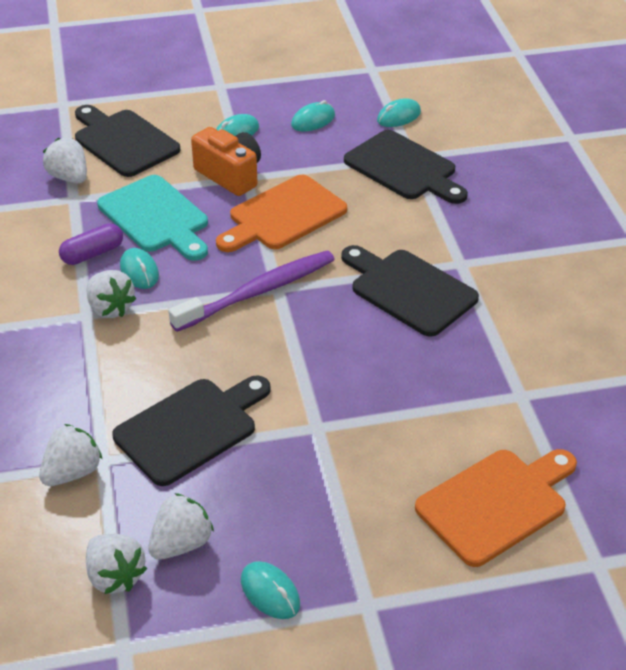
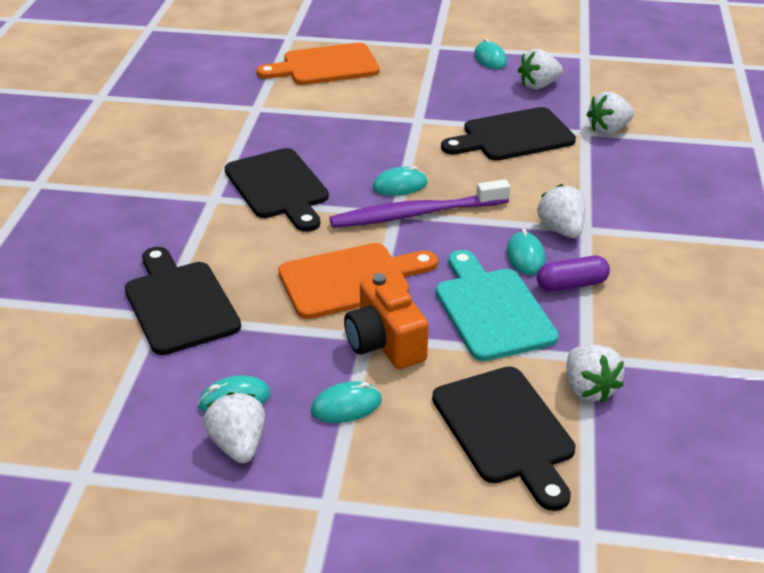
camera: 160 degrees left, 5 degrees down
(115, 576) = (585, 80): white strawberry -> white strawberry (238, 445)
(398, 116) = (121, 377): turquoise mouse -> turquoise mouse (400, 186)

